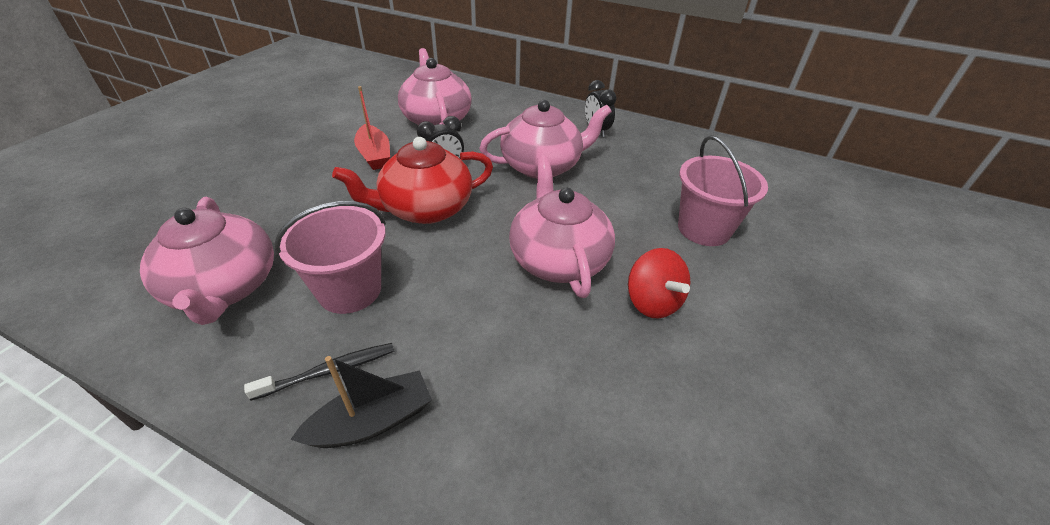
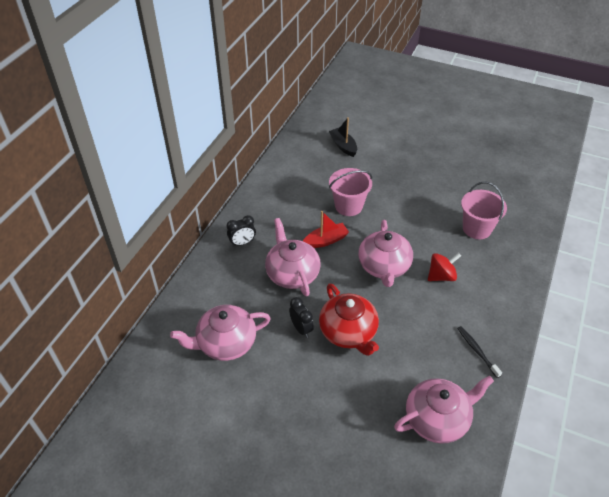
camera: 90 degrees left, 5 degrees up
(350, 290) = (426, 356): pink bucket -> pink bucket (477, 228)
(372, 421) = (496, 328): black boat -> black boat (343, 146)
(374, 155) = (285, 375): red boat -> red boat (326, 240)
(558, 259) = (384, 266): pink teapot -> pink teapot turned 75 degrees counterclockwise
(652, 302) = (407, 233): red spinning top -> red spinning top (441, 276)

